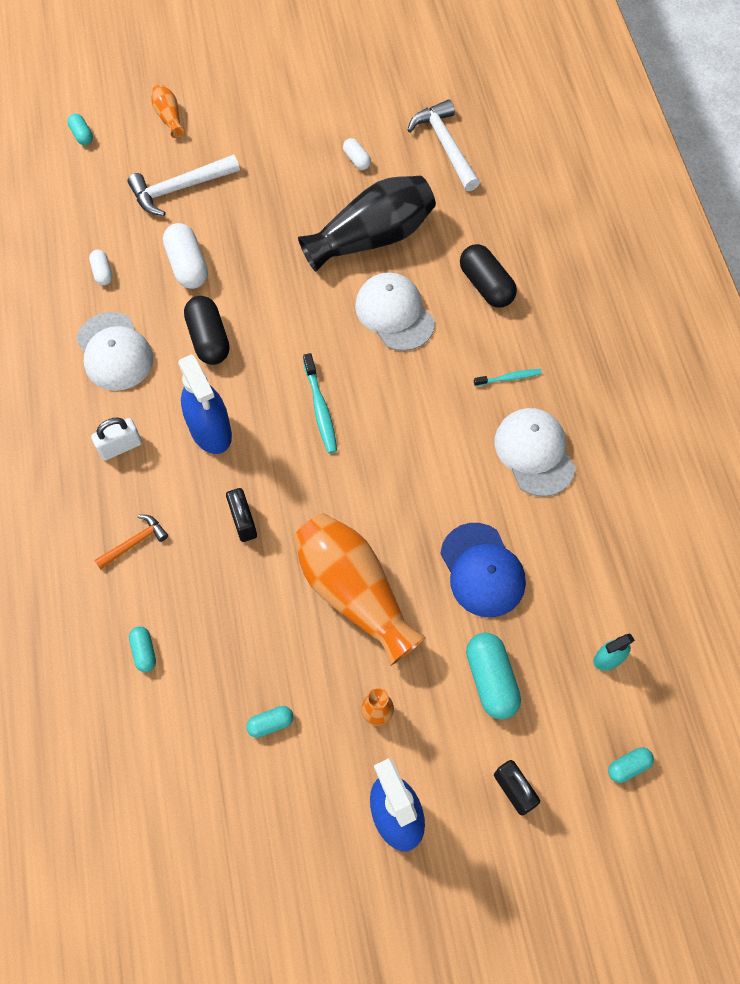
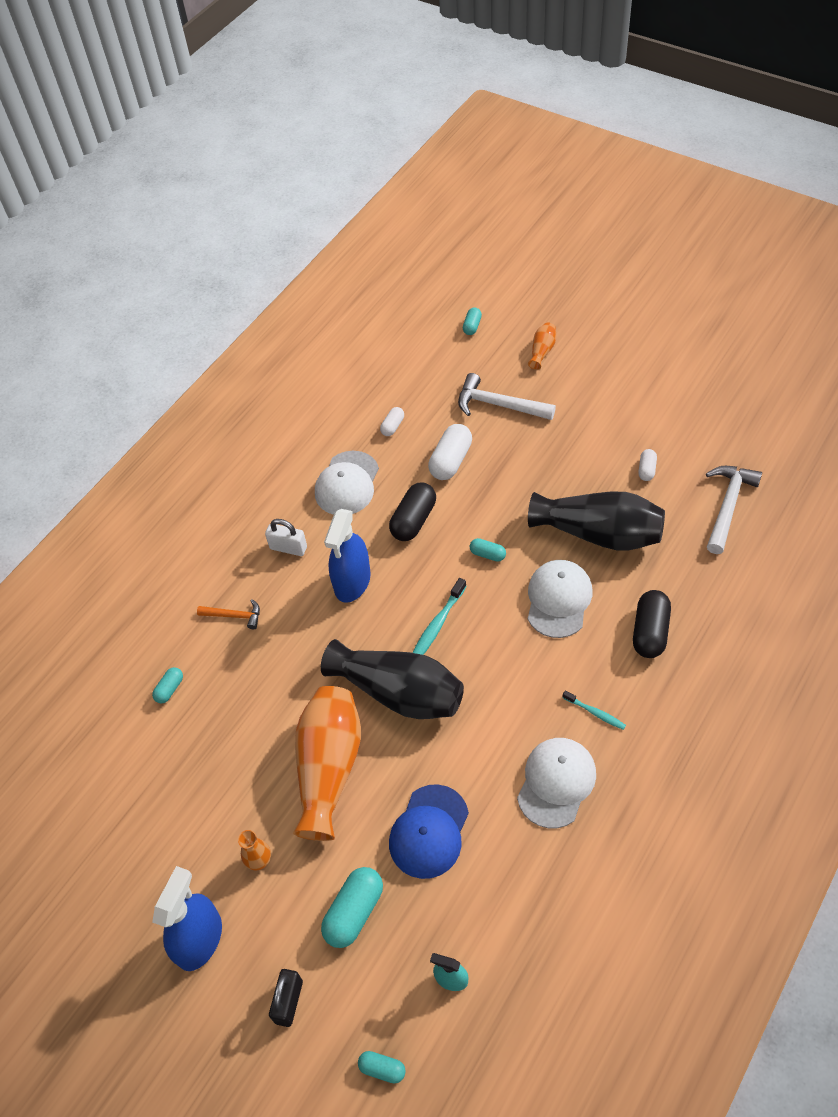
camera: 50 degrees right, 10 degrees down
(243, 521) = (310, 658): black padlock -> none
(271, 723) = (191, 804): turquoise capsule -> turquoise capsule (487, 554)
(346, 487) = (399, 692): none -> black vase

